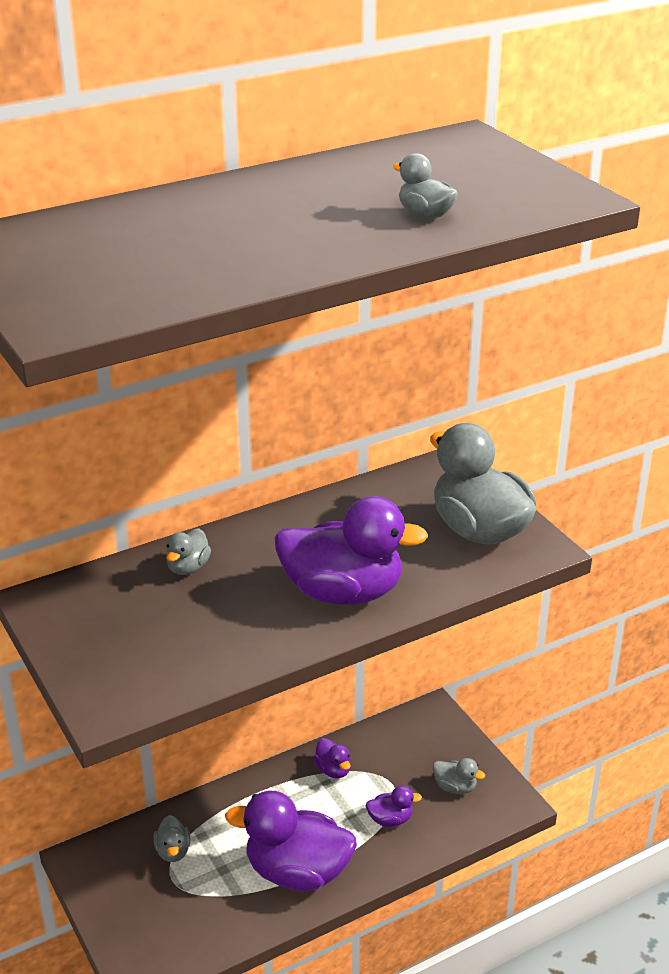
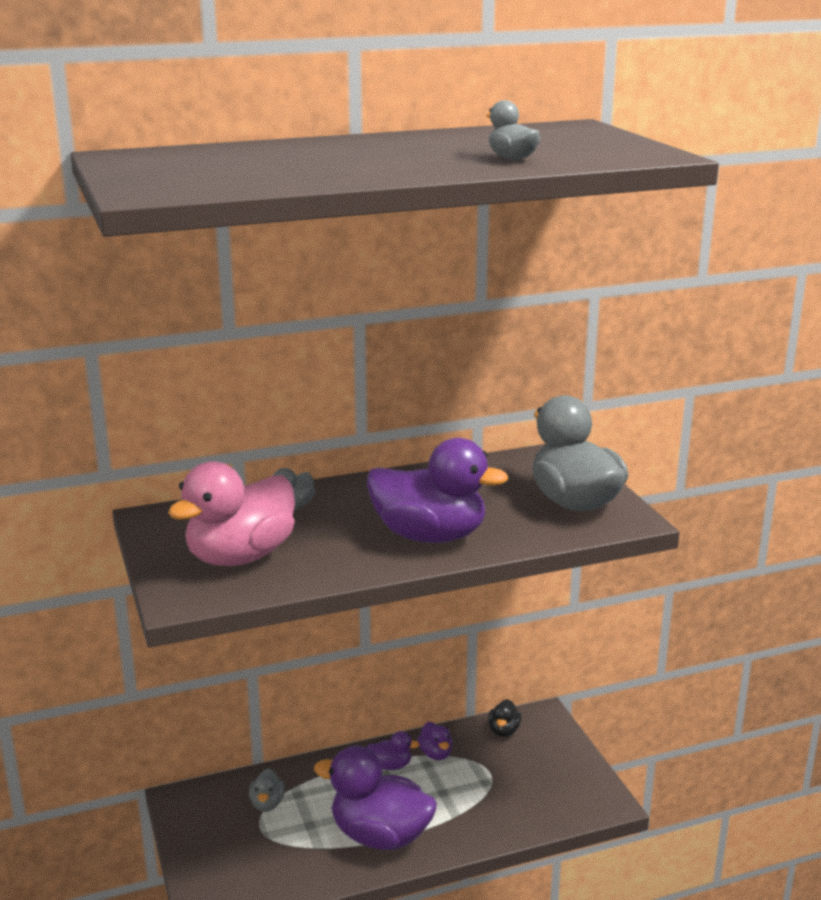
camera: 10 degrees right, 10 degrees down
(152, 643) = (240, 556): none -> pink duck
(390, 819) = (481, 802): purple duck -> purple duck (390, 765)
(396, 734) = (503, 731): none -> black duck
(455, 787) = (551, 782): grey duck -> none

